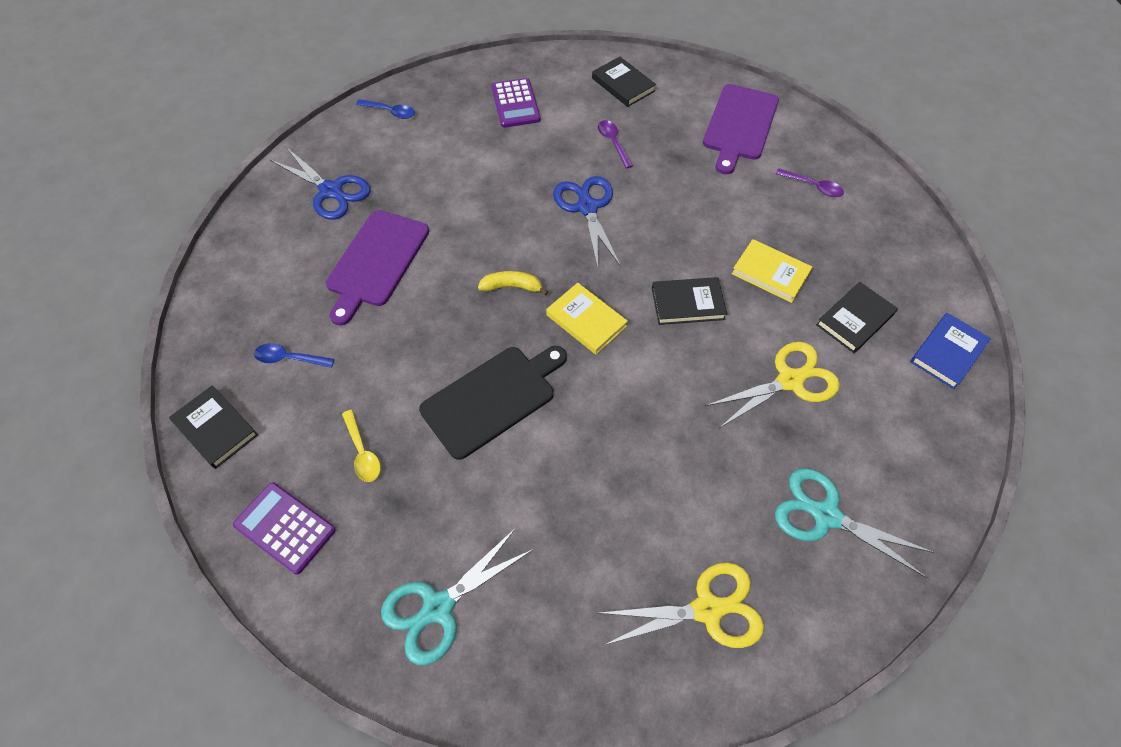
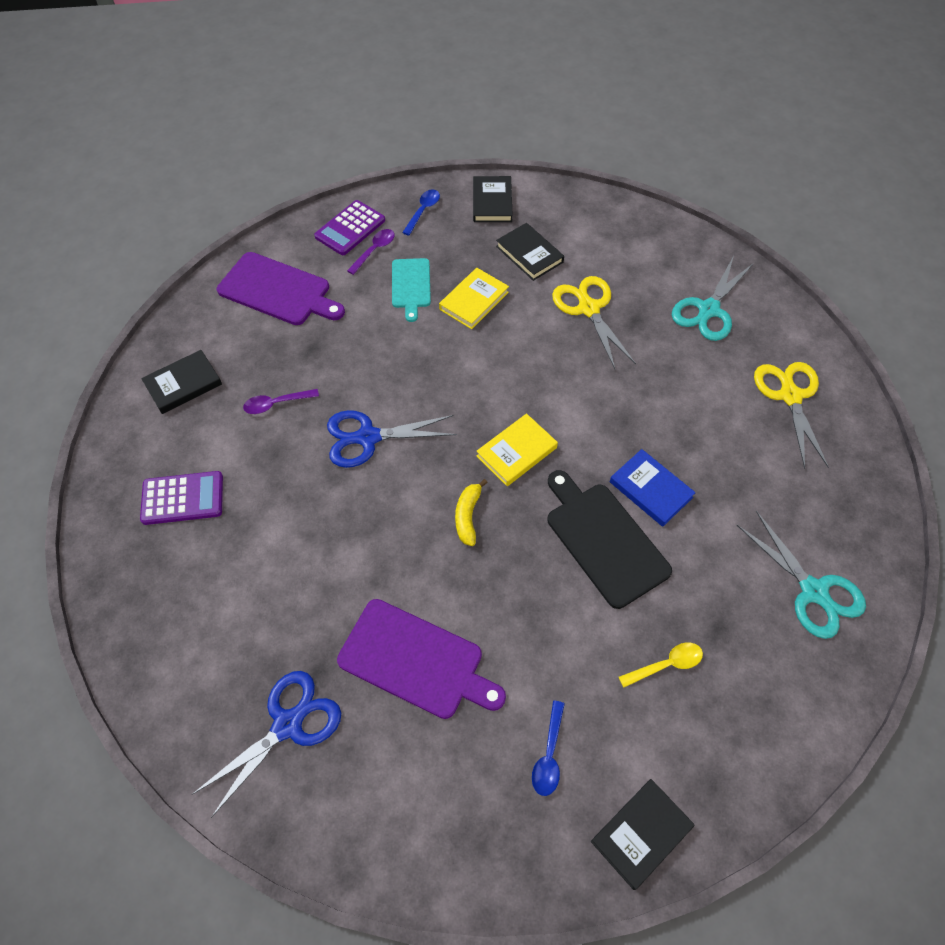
camera: 85 degrees left, 0 degrees up
(285, 528) = (752, 738): purple calculator -> purple calculator (350, 228)
(390, 112) = (154, 651): blue spoon -> blue spoon (423, 211)
(687, 303) = (502, 367): black book -> black book (492, 202)
(775, 220) = (411, 286): none -> turquoise cutting board
(947, 352) = (565, 206): blue book -> blue book (650, 489)

